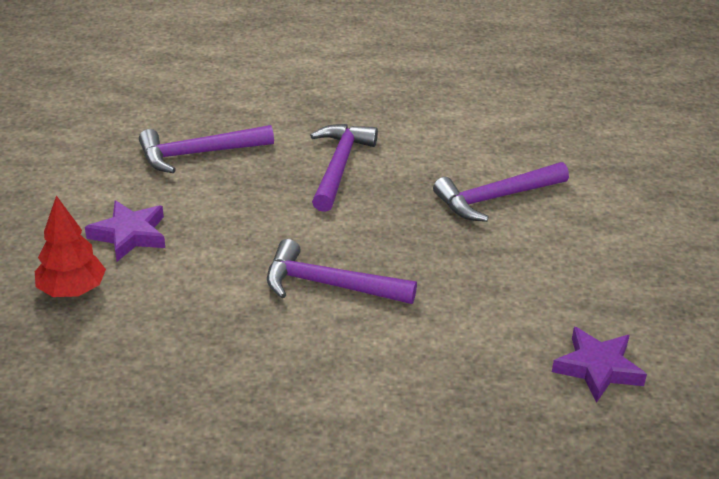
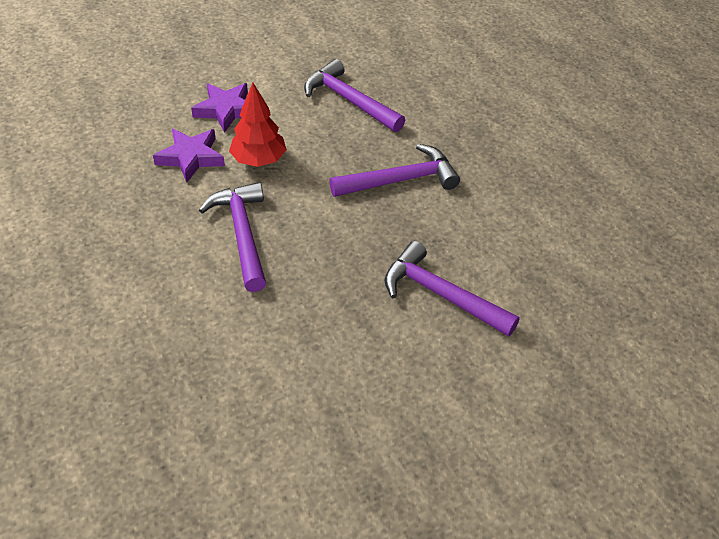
camera: 60 degrees right, 10 degrees up
(72, 290) = (148, 111): red tree -> red tree (259, 160)
(597, 368) = (246, 450): purple star -> purple star (191, 157)

